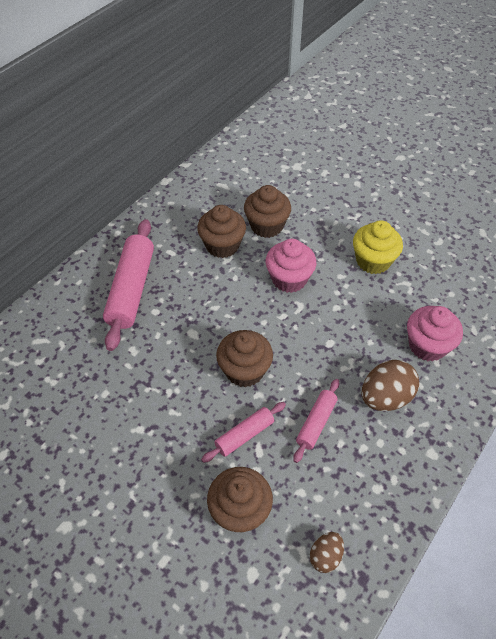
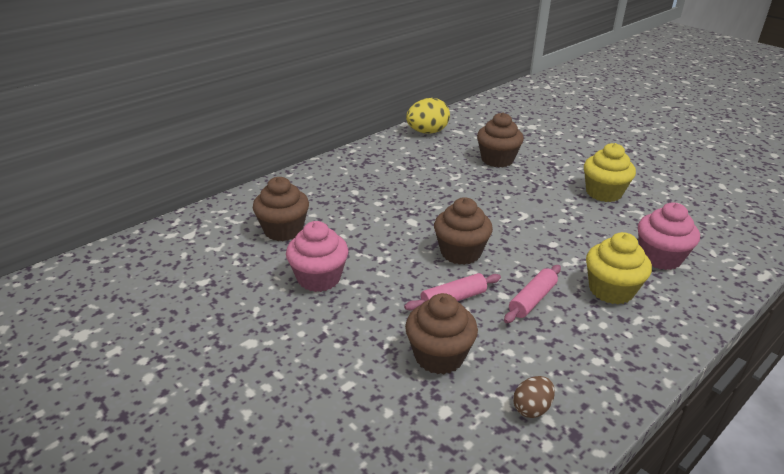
camera: 10 degrees right, 20 degrees down
(132, 289) = (358, 186): pink rolling pin -> none
(190, 191) = (427, 132): none -> yellow egg
(222, 245) = (451, 167): brown cupcake -> brown cupcake (283, 230)
(289, 279) = (515, 196): pink cupcake -> pink cupcake (319, 278)
(385, 397) = (611, 290): brown egg -> yellow cupcake

